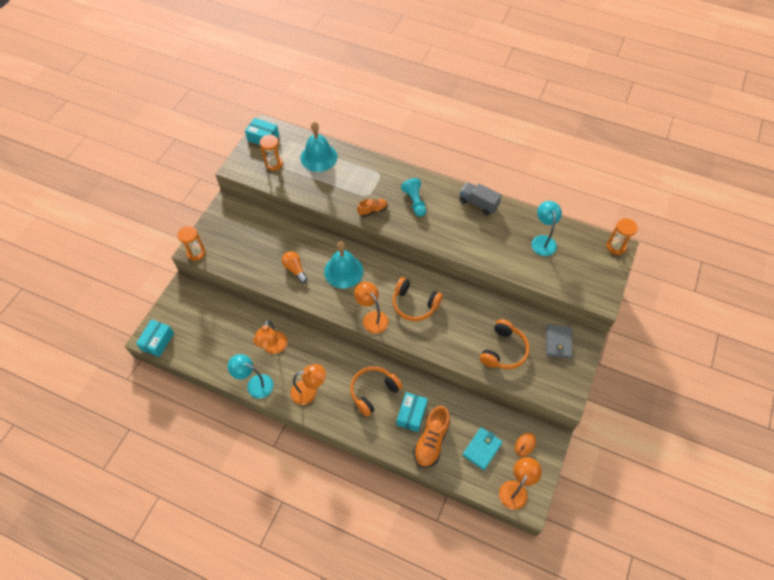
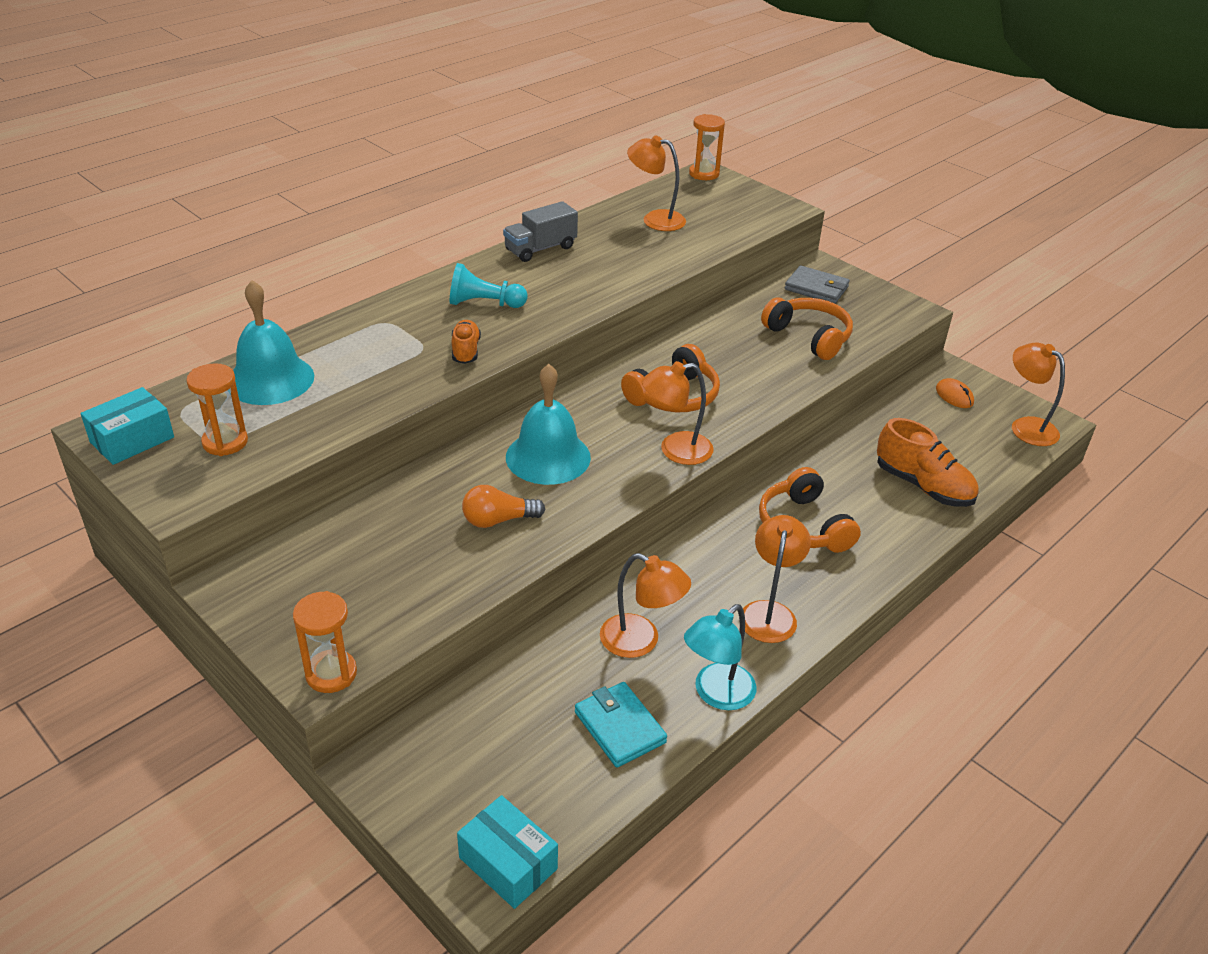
camera: 70 degrees left, 20 degrees down
(411, 415) = (866, 494): turquoise box -> none
(482, 449) = (951, 438): turquoise wallet -> turquoise wallet (619, 727)
(543, 241) = (655, 219): turquoise lamp -> orange lamp

